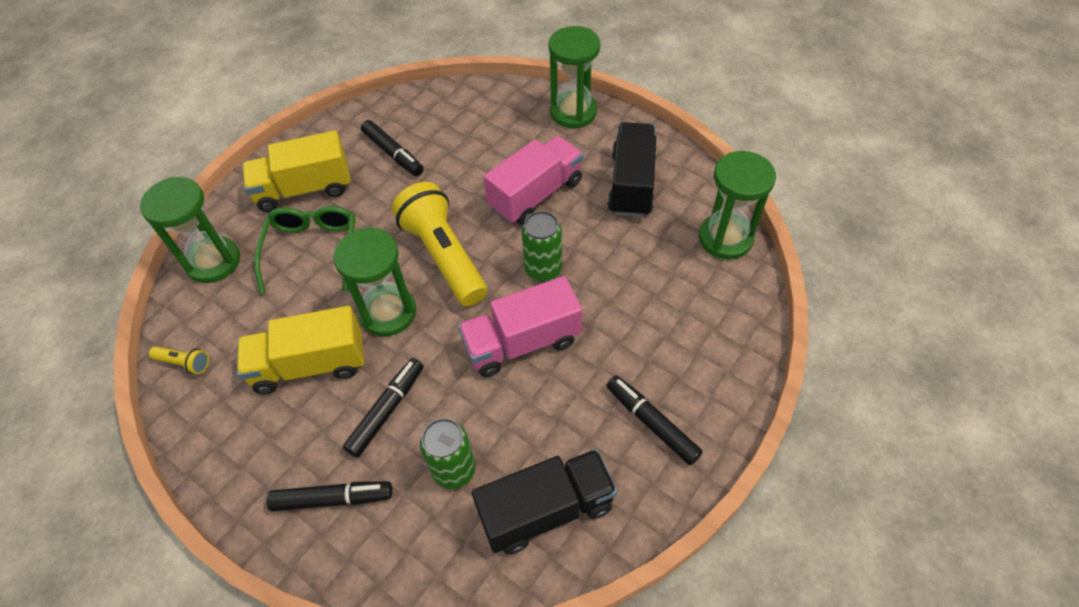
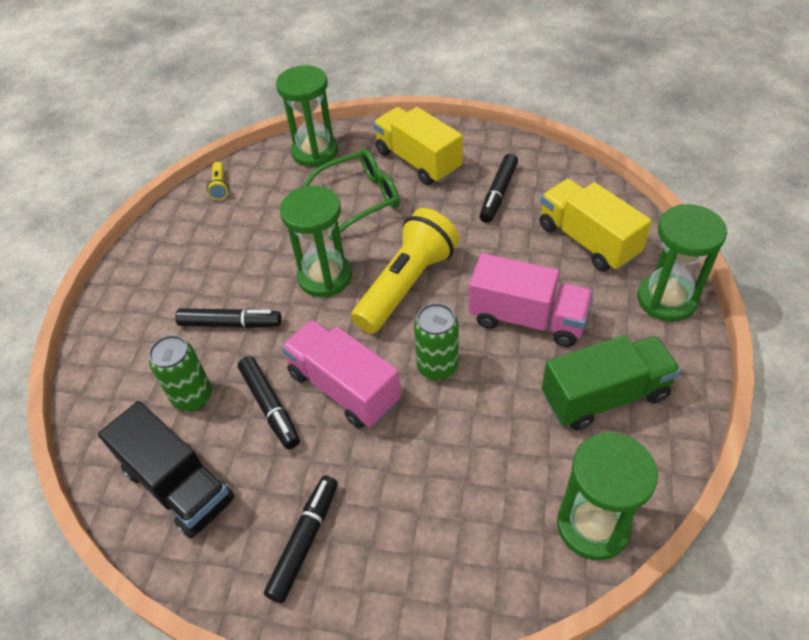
camera: 65 degrees right, 5 degrees down
(310, 364) = (251, 255): yellow truck -> yellow truck (587, 241)
(332, 499) = (141, 329): black marker -> black marker (270, 406)
(631, 184) = (604, 396): black truck -> green truck

